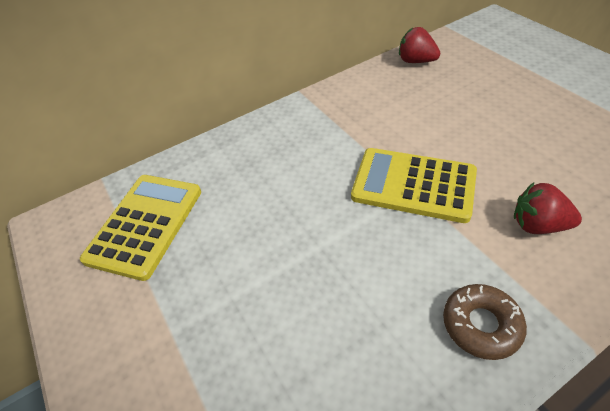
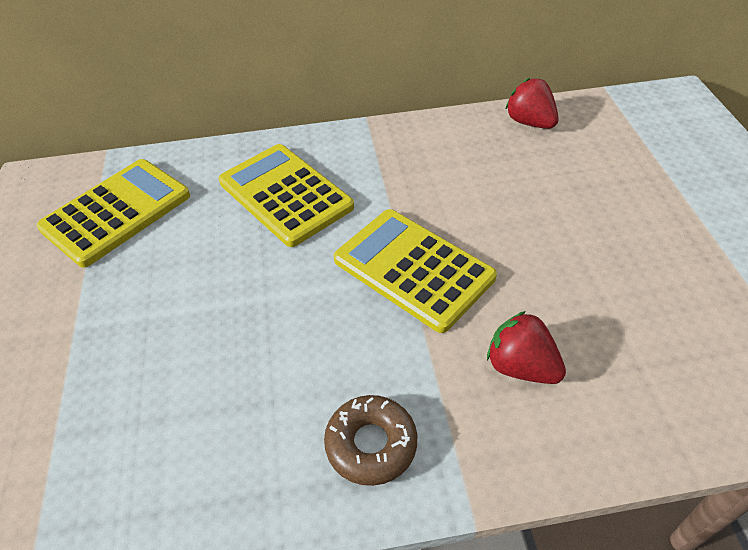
camera: 20 degrees right, 0 degrees up
(278, 164) = (285, 194): none -> yellow calculator

